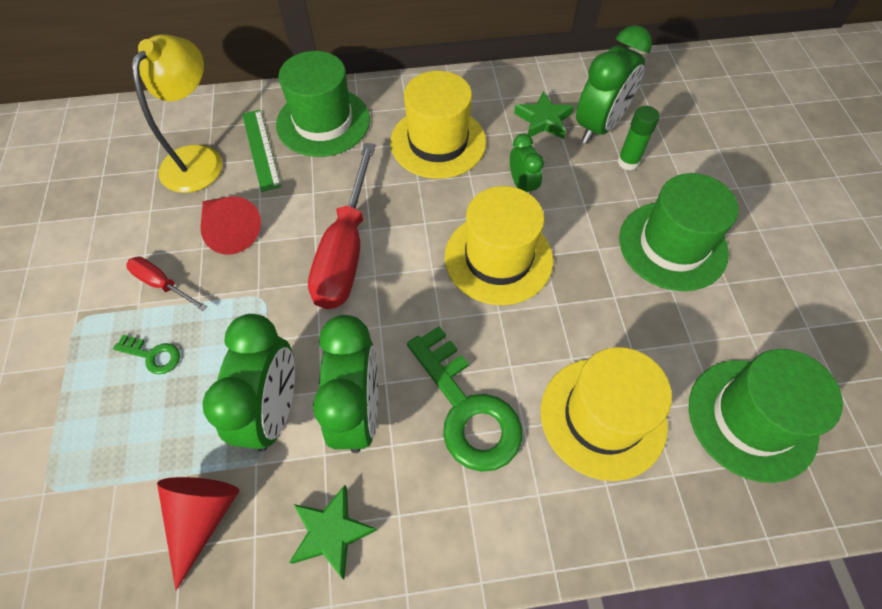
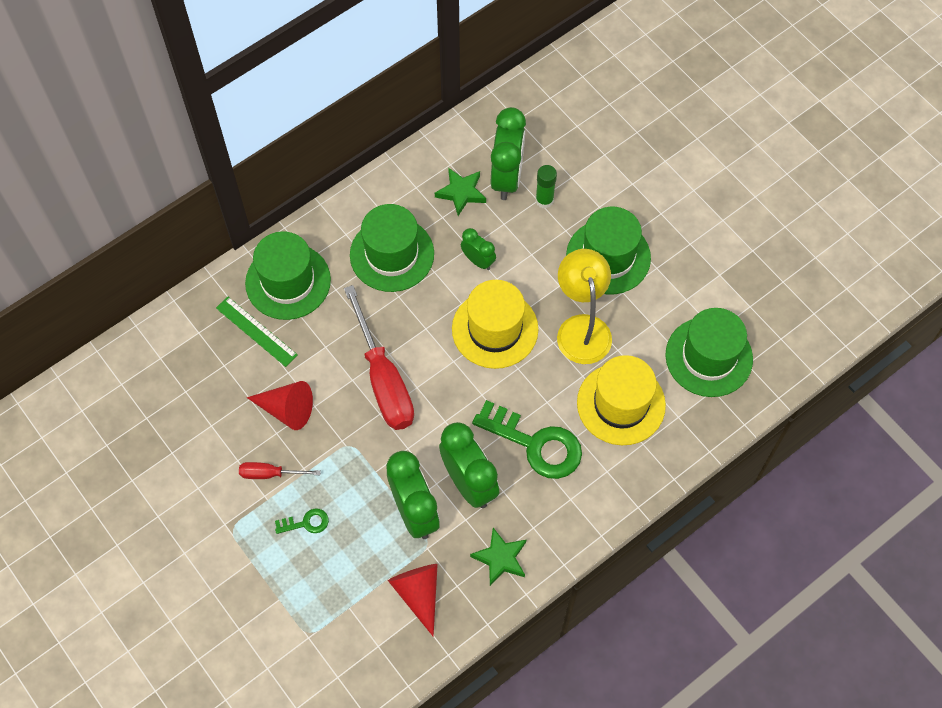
camera: 30 degrees left, 5 degrees up
(199, 159) = (213, 365): yellow lamp -> yellow lamp (581, 328)
(438, 142) = (392, 254): yellow hat -> green hat

